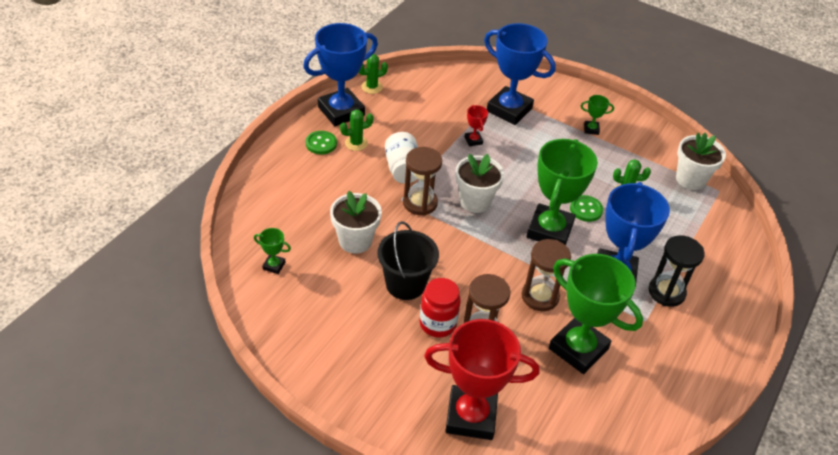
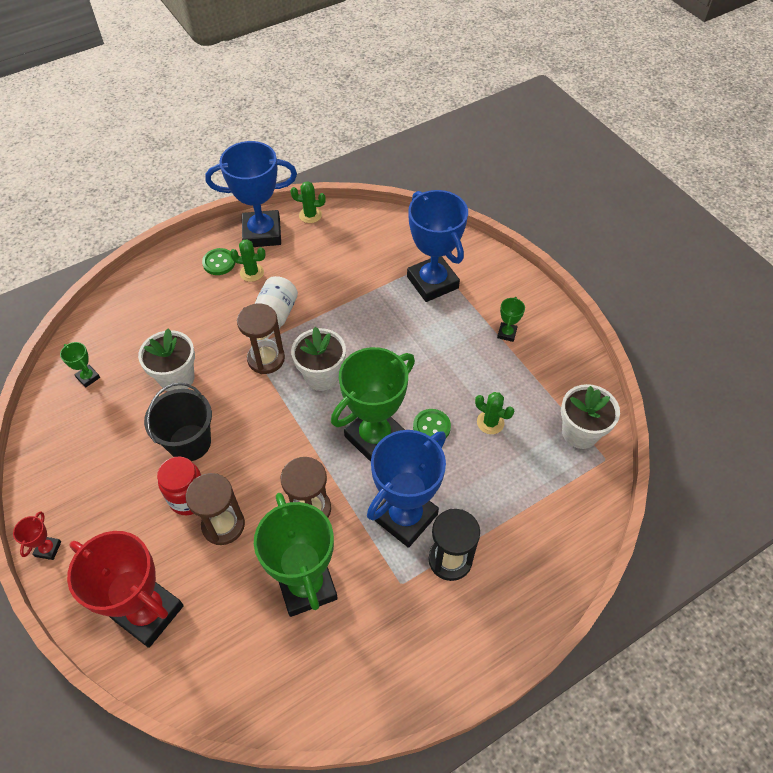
camera: 30 degrees right, 10 degrees up
(473, 140) = (369, 306): red trophy -> red trophy (48, 549)
(591, 129) = (507, 333): green trophy -> green trophy turned 75 degrees clockwise

